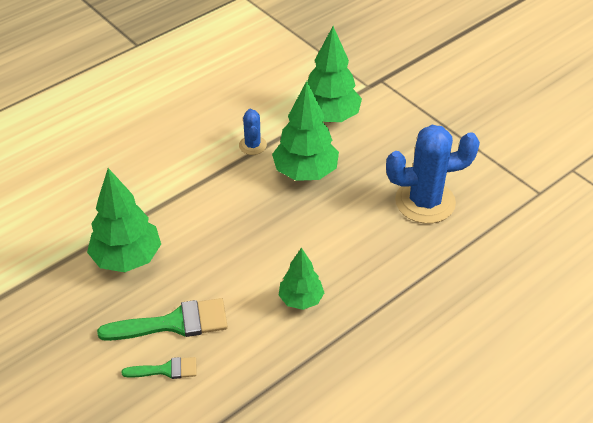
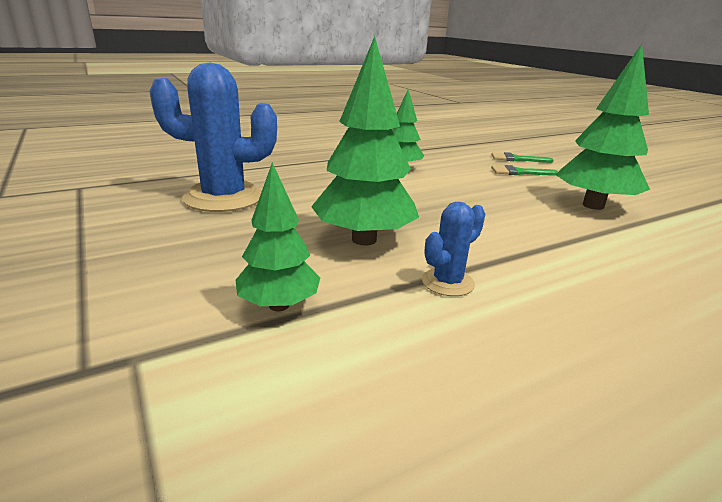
camera: 170 degrees left, 20 degrees down
(174, 323) = (519, 172): green brush -> green brush, size x0.56
(252, 145) = (447, 282): blue cactus -> blue cactus turned 45 degrees clockwise
(329, 117) = (279, 305): green tree -> green tree, size x0.61

